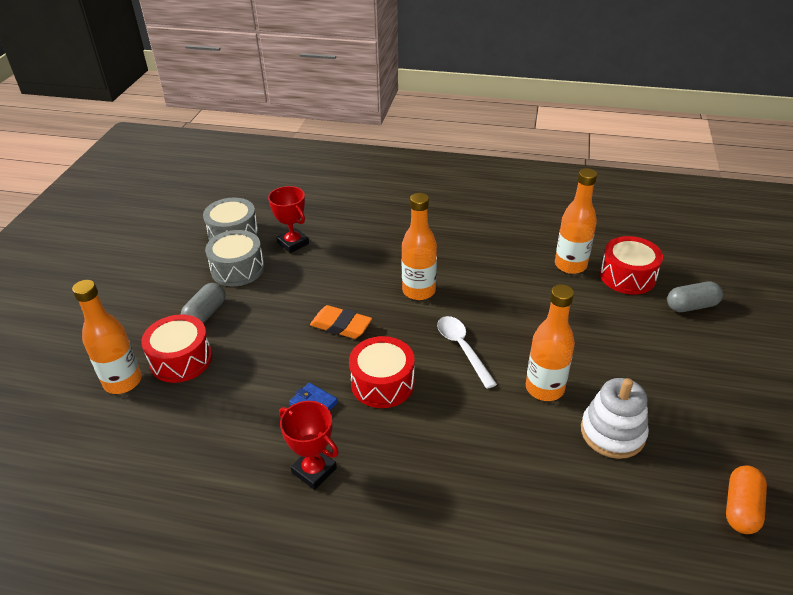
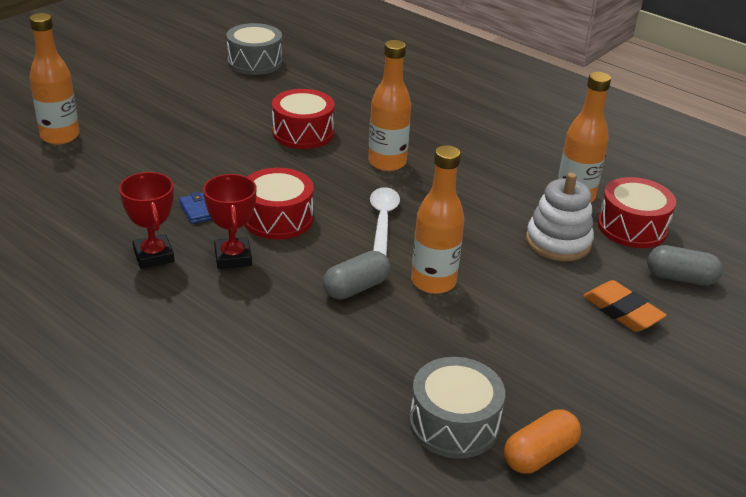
camera: 25 degrees right, 5 degrees down
(181, 359) = (120, 138): red drum -> red drum (303, 133)
(206, 314) = (172, 113): grey capsule -> grey capsule (356, 288)
(237, 269) = (232, 89): grey drum -> grey drum (454, 423)
(293, 243) = (303, 86): red trophy -> red trophy (233, 257)
(341, 326) = (283, 163): orange eraser -> orange eraser (622, 311)
(612, 433) = (466, 342): white stacking toy -> white stacking toy (558, 242)

